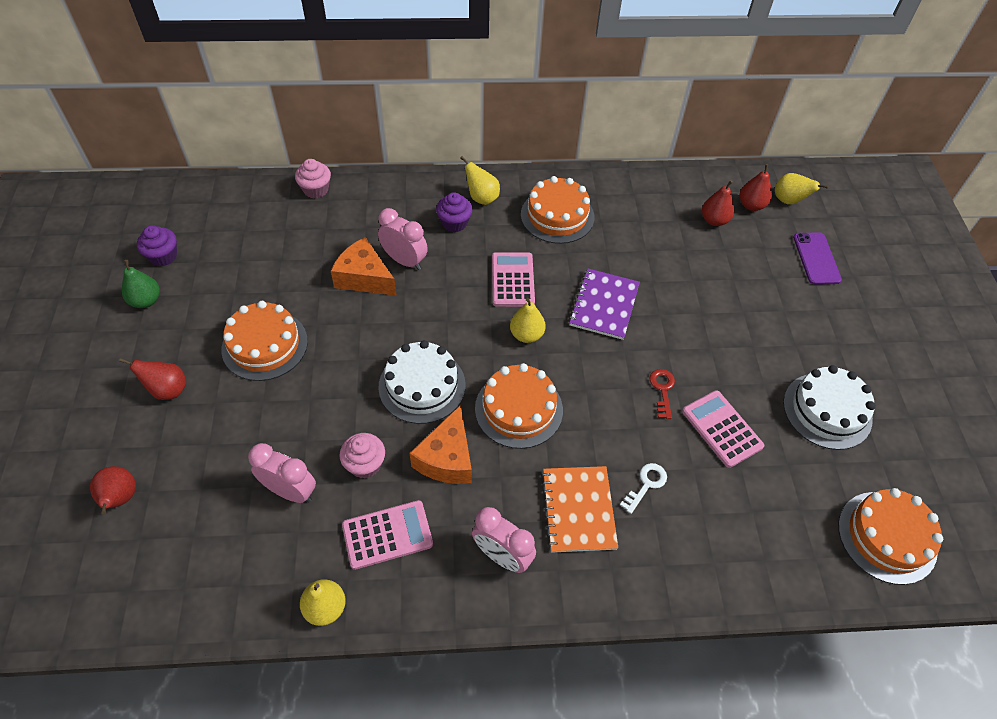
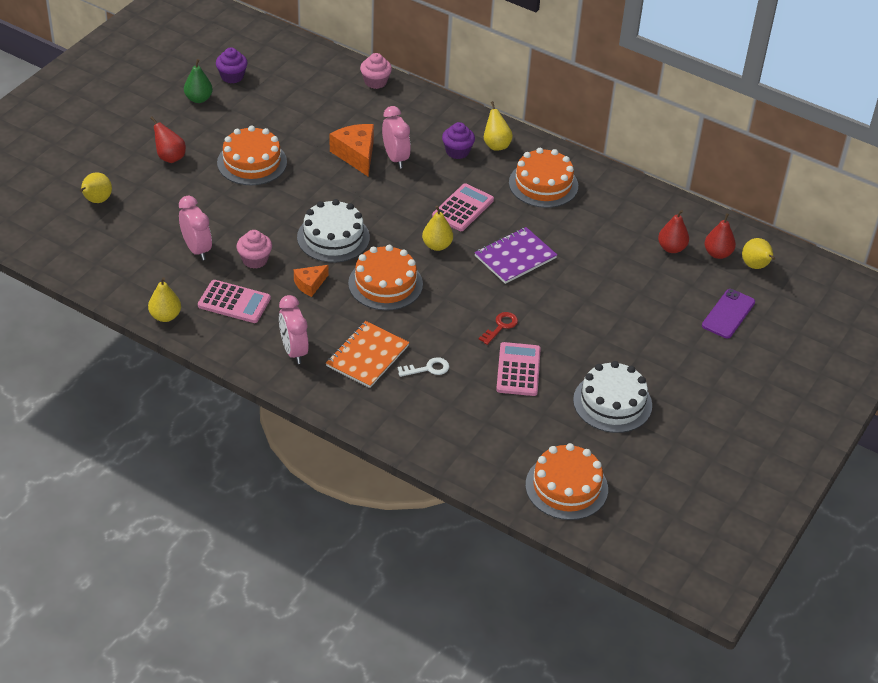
camera: 35 degrees right, 10 degrees down
(120, 498) = (96, 200): red pear -> yellow pear
(447, 458) = (310, 284): orange cheese -> orange cheese, size x0.60

